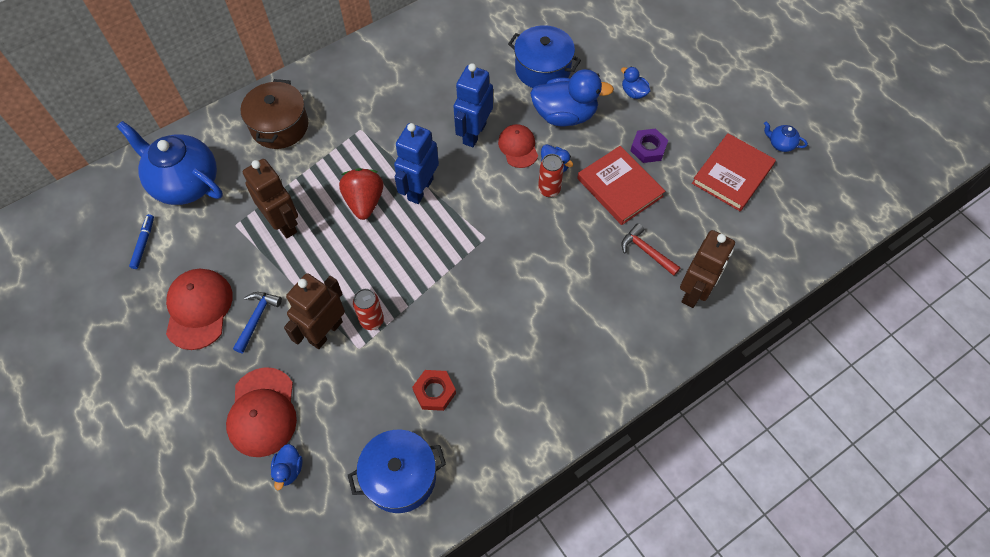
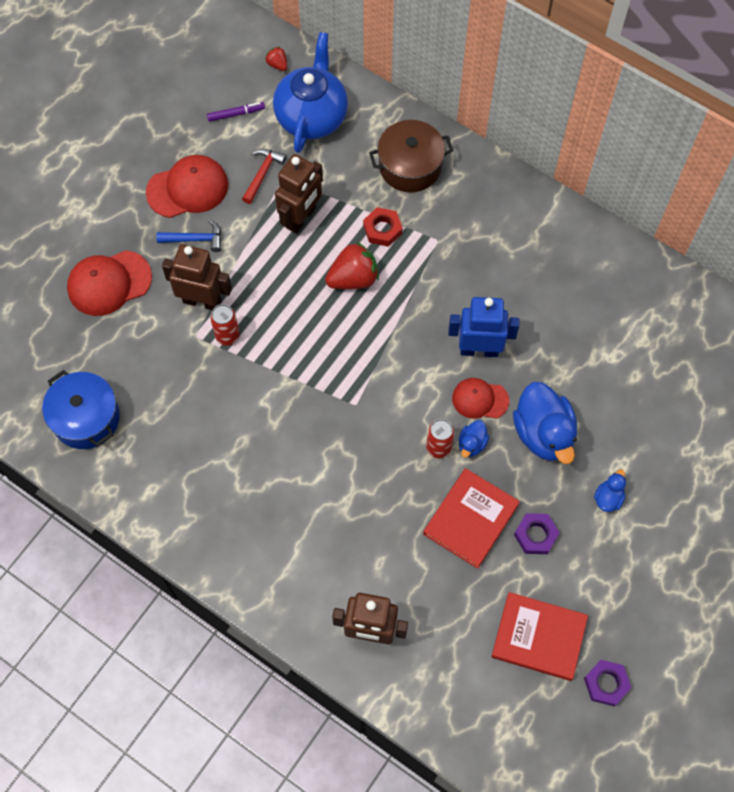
camera: 70 degrees right, 5 degrees up
(113, 193) = (277, 64): none -> red strawberry
(144, 243) = (236, 114): blue marker -> purple marker
(289, 469) = (65, 326): blue duck -> none
(420, 189) = (388, 323): blue robot -> none
(434, 392) = (174, 417): red nut -> red nut (382, 229)
(518, 147) = (480, 399): red cap -> red cap turned 135 degrees counterclockwise
(543, 69) = (598, 390): blue pot -> none
(646, 251) = (400, 569): red hammer -> red hammer (262, 174)
(780, 144) = (606, 684): blue teapot -> purple nut

